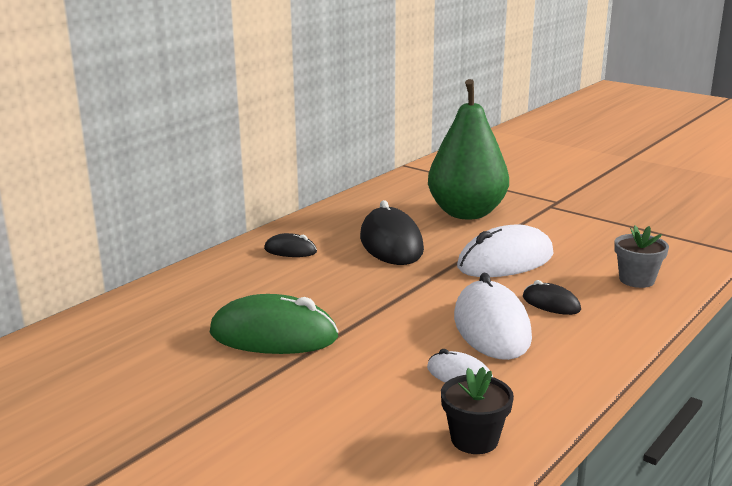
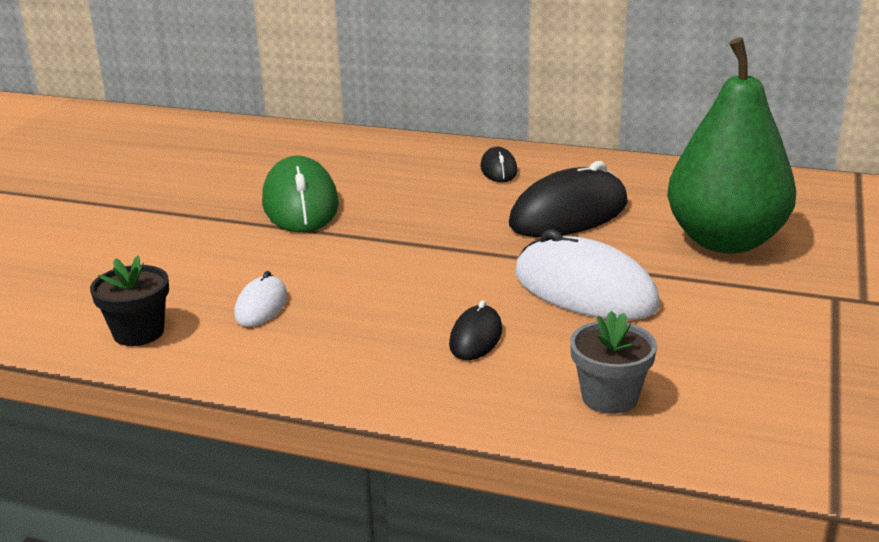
camera: 70 degrees right, 5 degrees up
(491, 327) = (383, 308): white mouse -> none

